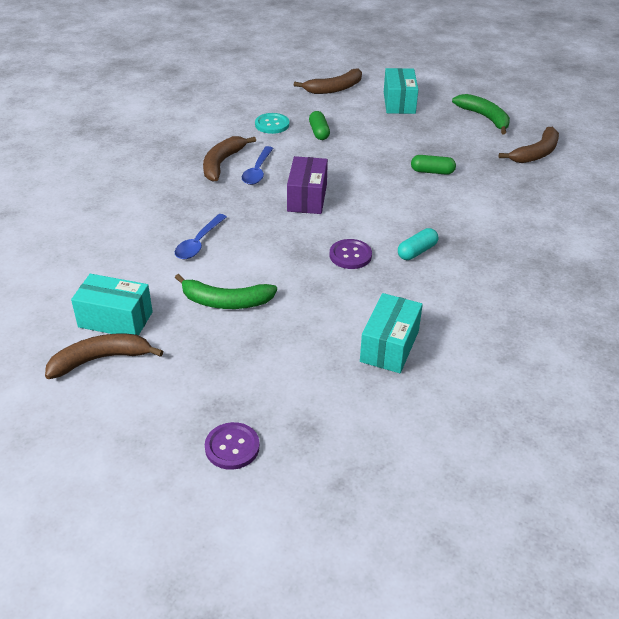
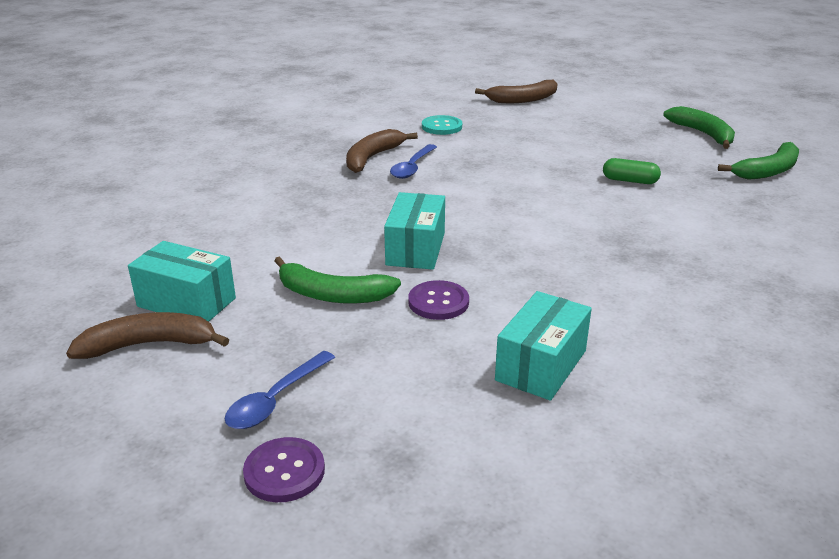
camera: 10 degrees right, 10 degrees down
(199, 243) = (319, 231): blue spoon -> blue spoon (275, 400)
(307, 198) = (466, 196): purple box -> none
(319, 132) = (496, 136): green capsule -> none
(350, 255) = (508, 258): purple button -> purple button (438, 302)
(399, 102) = (598, 115): turquoise box -> turquoise box (415, 249)
(417, 251) = (597, 260): turquoise capsule -> none
(536, 153) = (768, 171): brown banana -> green banana

